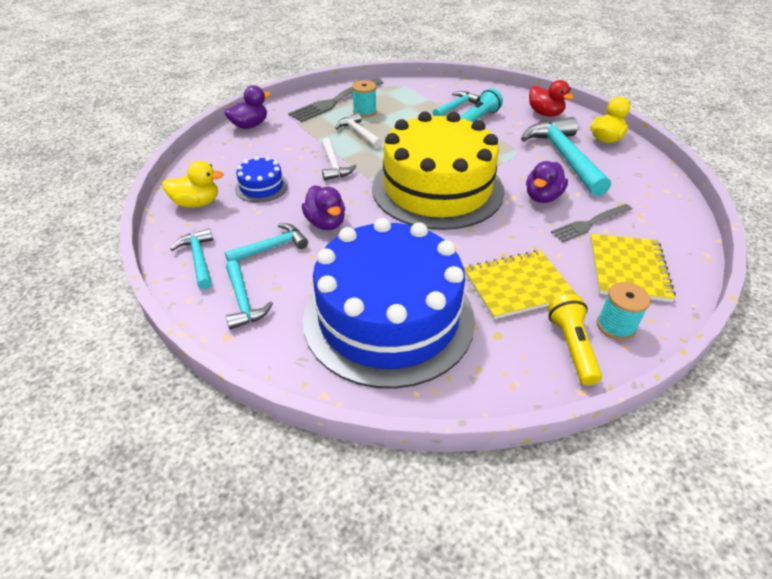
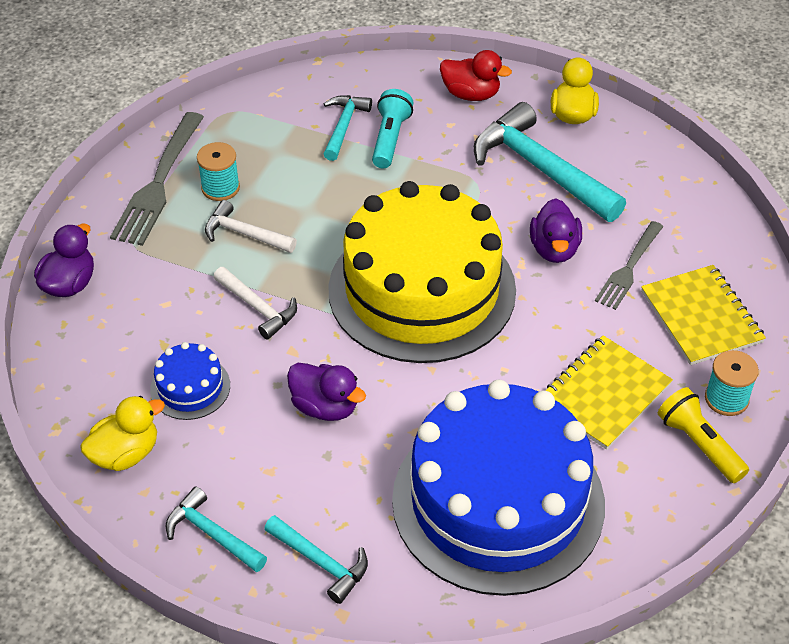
camera: 30 degrees left, 5 degrees up
(271, 247) = (288, 474): turquoise hammer -> none

